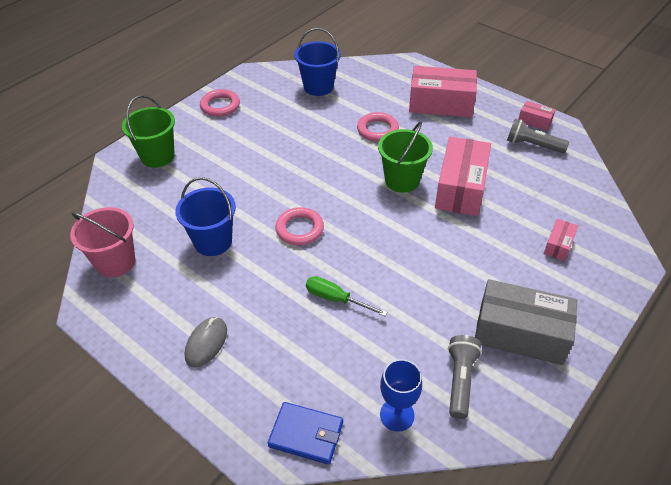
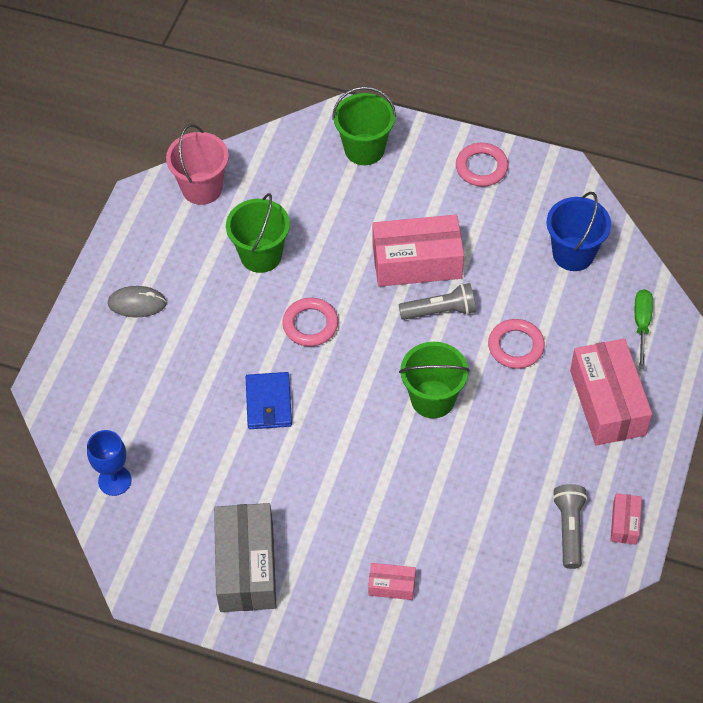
camera: 70 degrees right, 10 degrees up
(213, 241) = (261, 255): blue bucket -> green bucket
(306, 434) = (72, 416): blue wallet -> blue wallet (268, 403)
(336, 299) = (228, 390): green screwdriver -> green screwdriver (641, 325)
(460, 188) = (446, 464): pink box -> pink box (417, 262)
(460, 380) = (170, 524): grey flashlight -> grey flashlight (440, 311)

